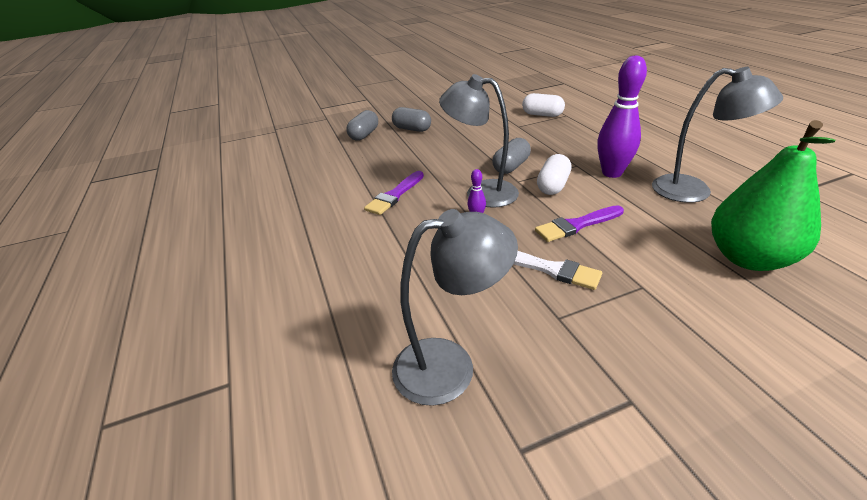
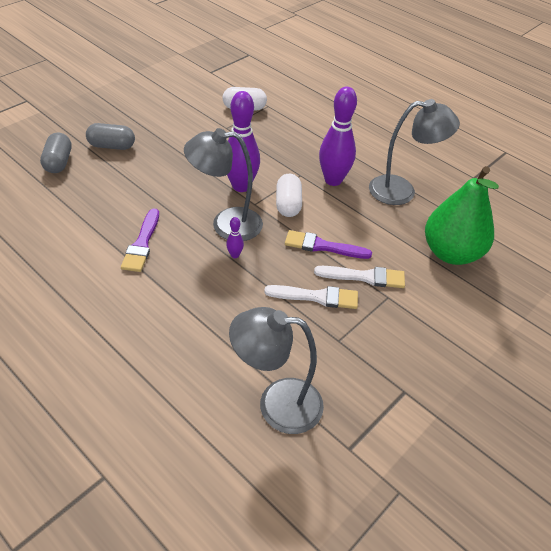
camera: 30 degrees left, 10 degrees up
(450, 365) = (277, 404): grey lamp -> grey lamp turned 135 degrees counterclockwise
(511, 166) = (241, 186): grey capsule -> purple bowling pin
(577, 225) = (323, 246): purple brush -> purple brush turned 60 degrees clockwise
(617, 261) = (364, 277): none -> white brush

